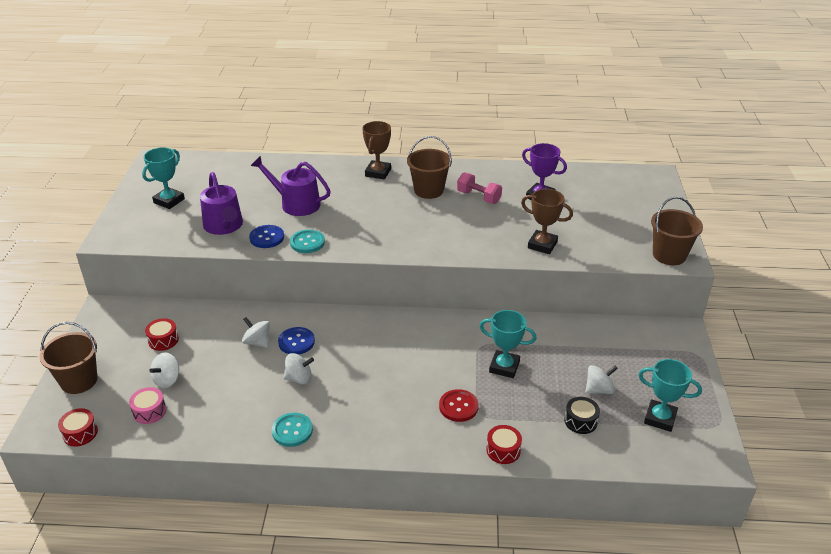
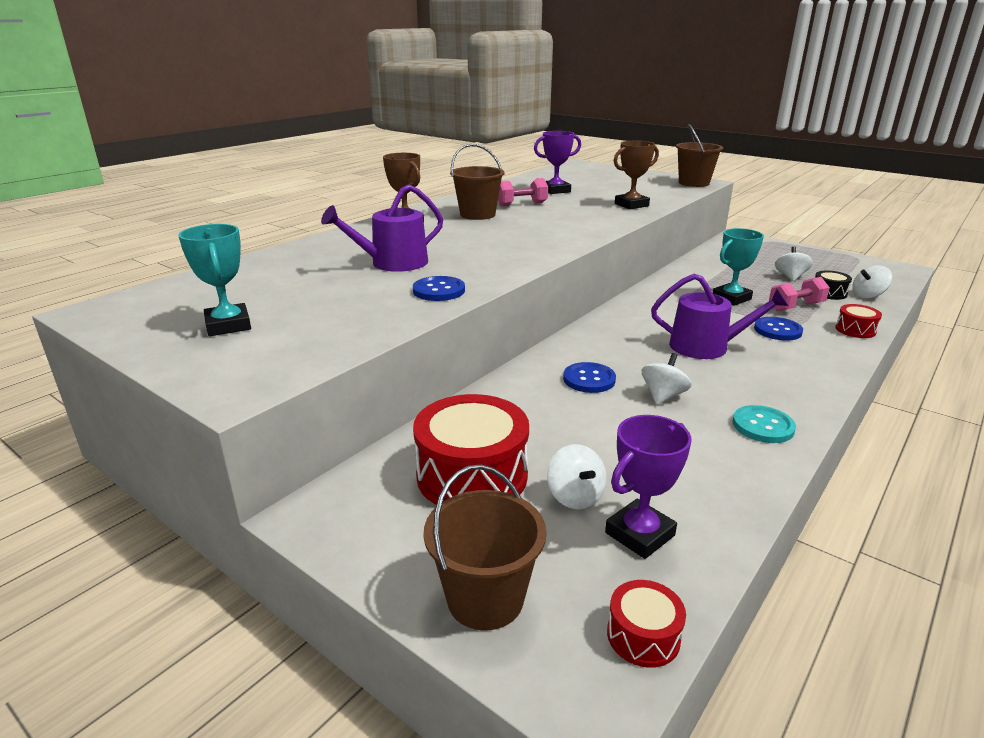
camera: 55 degrees left, 10 degrees down
(149, 411) = (640, 534): pink drum -> purple trophy
(163, 340) = (472, 475): red drum -> red drum, size x2.07
(224, 226) = (367, 306): purple watering can -> purple watering can (706, 346)
(257, 342) = (562, 403): white spinning top -> white spinning top (868, 296)
(307, 242) = (485, 275): turquoise button -> none
(458, 406) = (777, 330): red button -> blue button
(522, 407) = (796, 307): none -> pink dumbbell
(660, 418) = (840, 270): turquoise trophy -> none

